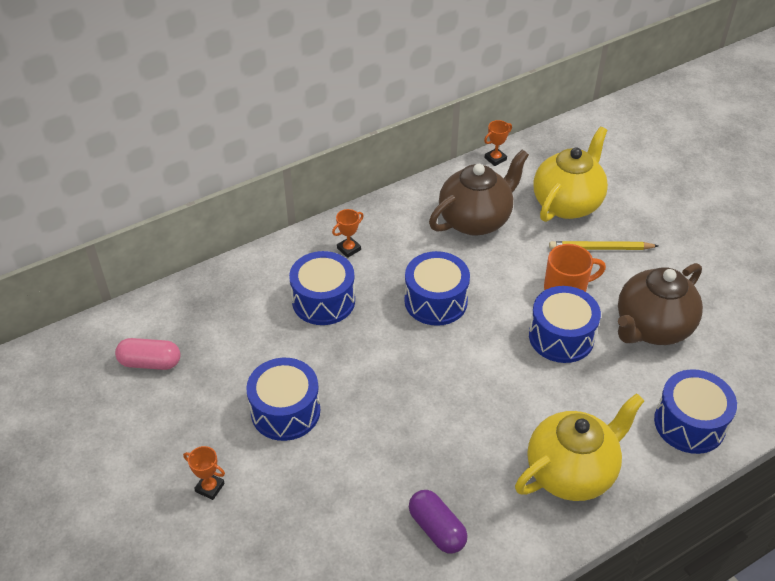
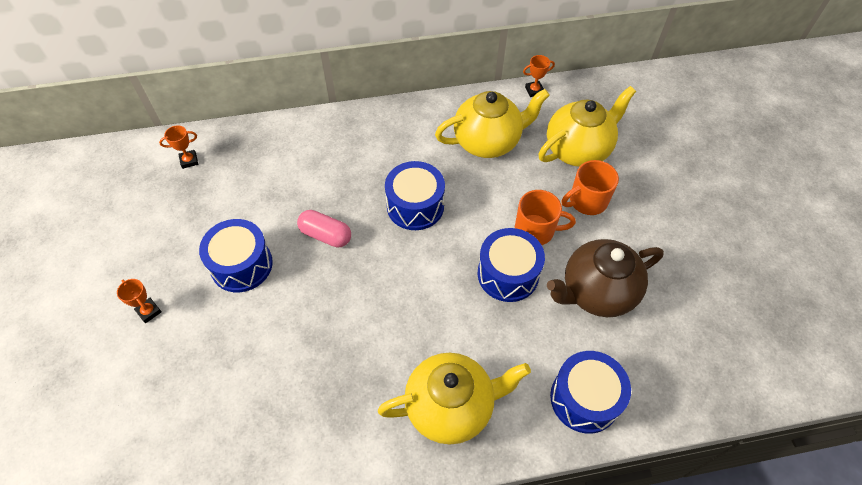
camera: 20 degrees right, 10 degrees up
(150, 362) = (162, 188): pink capsule -> pink capsule (326, 235)
(323, 301) = (323, 177): blue drum -> none
(349, 249) = (367, 137): orange trophy -> orange trophy (189, 161)
(437, 529) = (307, 417): purple capsule -> none
(476, 220) = (488, 142): brown teapot -> yellow teapot
(600, 248) = (587, 201): yellow pencil -> orange mug

